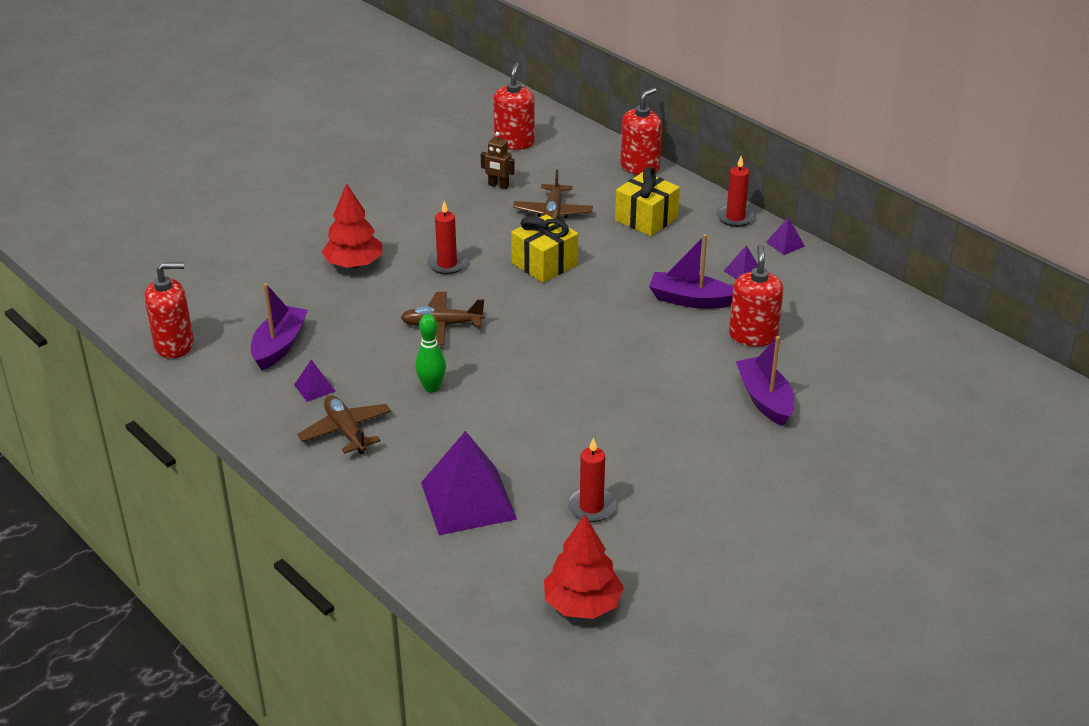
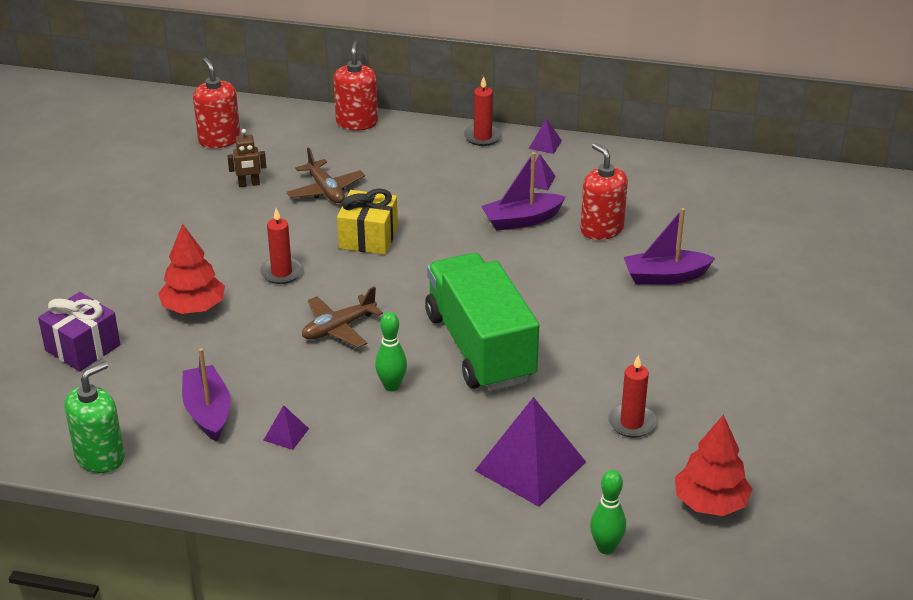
camera: 35 degrees left, 0 degrees up
(174, 345) = (100, 457): red soap dispenser -> green soap dispenser
(247, 261) = (83, 348): none -> purple gift
(346, 431) = (359, 459): brown plane -> none
(454, 594) = (606, 548): none -> green bowling pin
(535, 388) = (480, 347): none -> green truck
(646, 219) = (411, 165): yellow gift -> none
(765, 399) = (665, 276): purple boat -> purple boat turned 45 degrees counterclockwise

